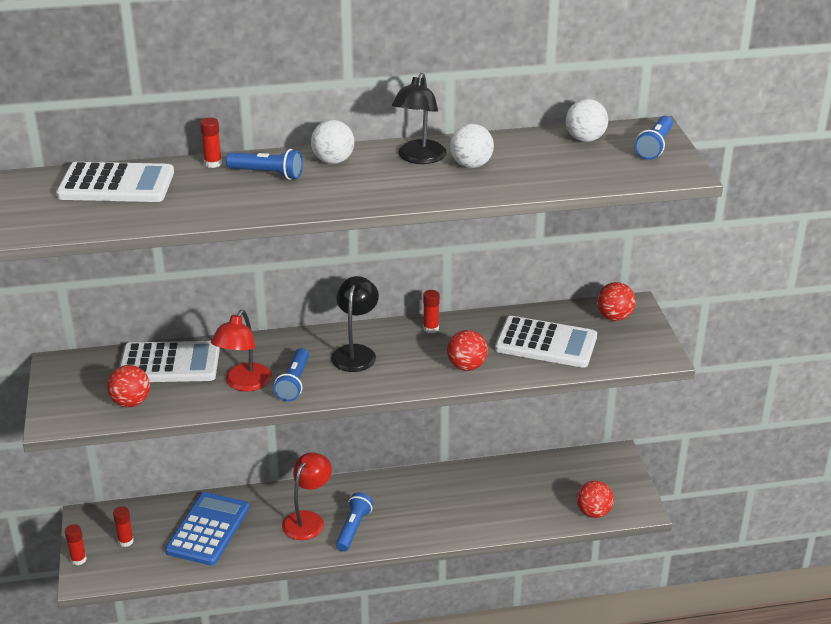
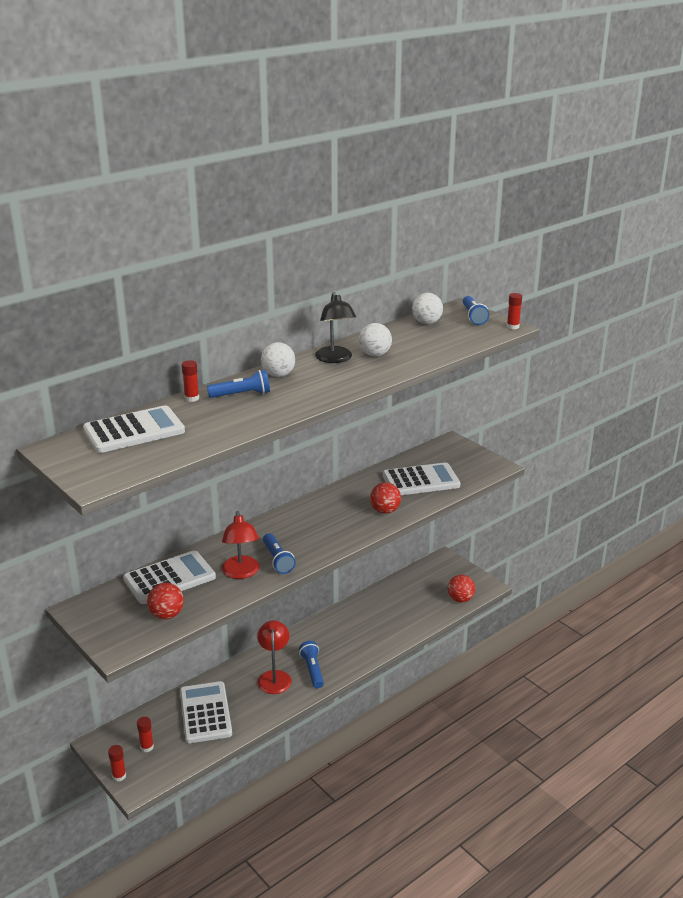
camera: 30 degrees left, 5 degrees down
(208, 529) = (205, 713): blue calculator -> white calculator
(355, 352) = (301, 526): black lamp -> none
(431, 328) = (337, 495): red glue stick -> red glue stick (512, 326)
(614, 317) = (446, 452): red ball -> none

